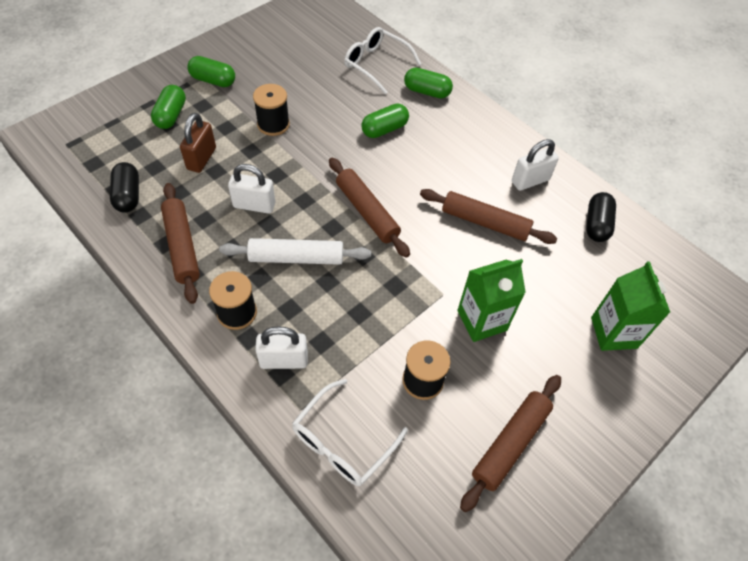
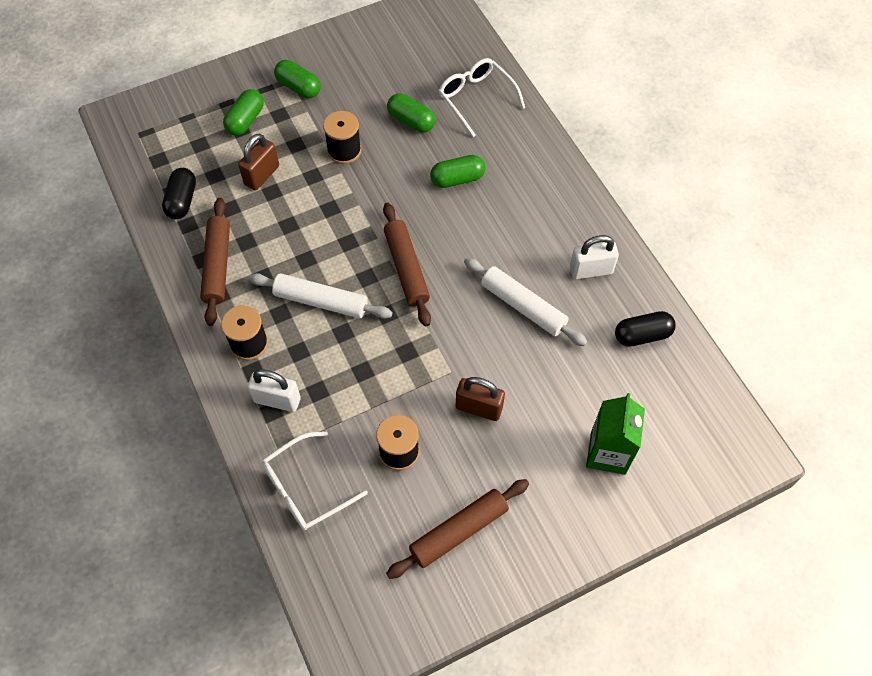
camera: 20 degrees right, 5 degrees up
(254, 205) = (298, 237): white padlock -> none
(427, 91) = (519, 143): green capsule -> green capsule (411, 121)
(482, 320) = (478, 408): green carton -> brown padlock
(485, 222) = (523, 306): brown rolling pin -> white rolling pin
(596, 224) = (642, 335): black capsule -> black capsule turned 45 degrees clockwise

